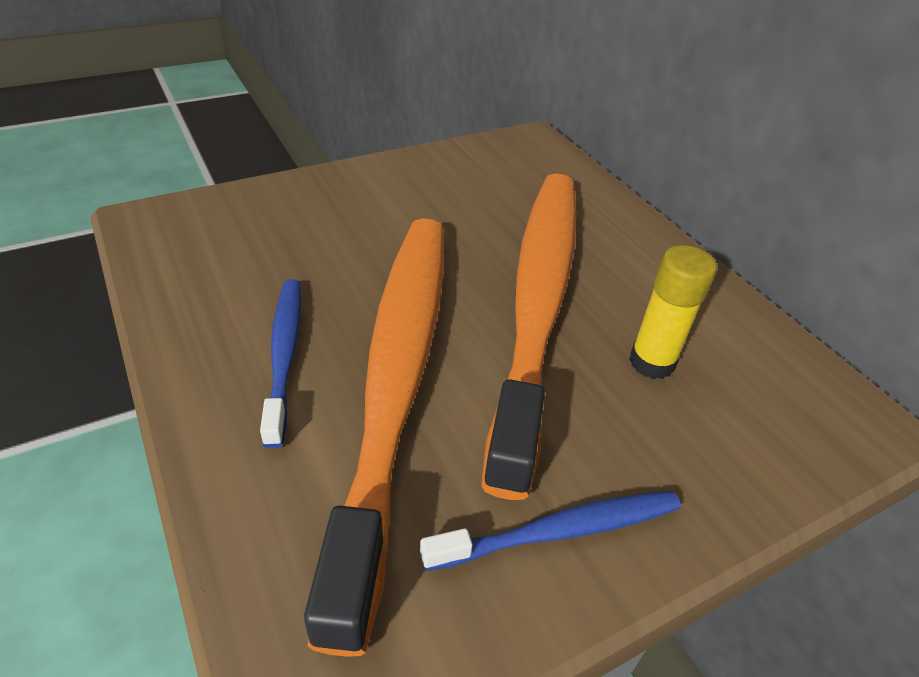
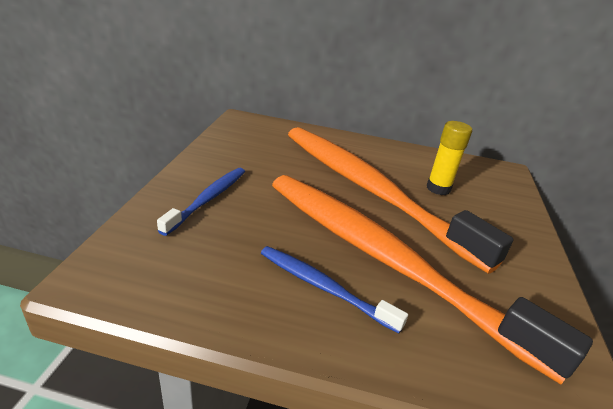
camera: 50 degrees left, 10 degrees down
(559, 531) = (520, 268): blue toothbrush -> blue toothbrush (208, 199)

